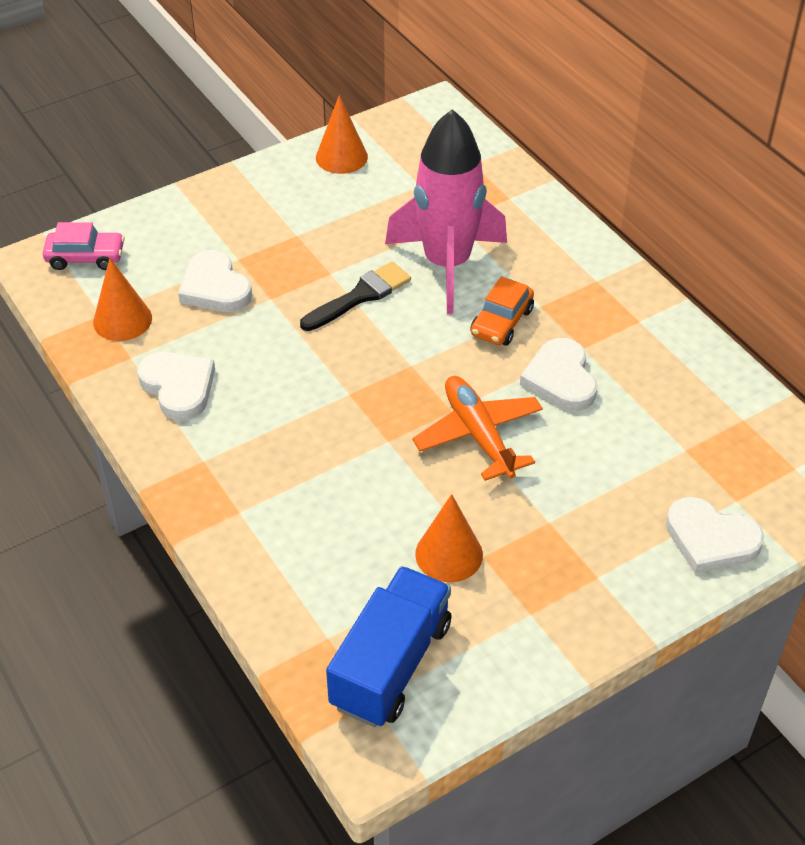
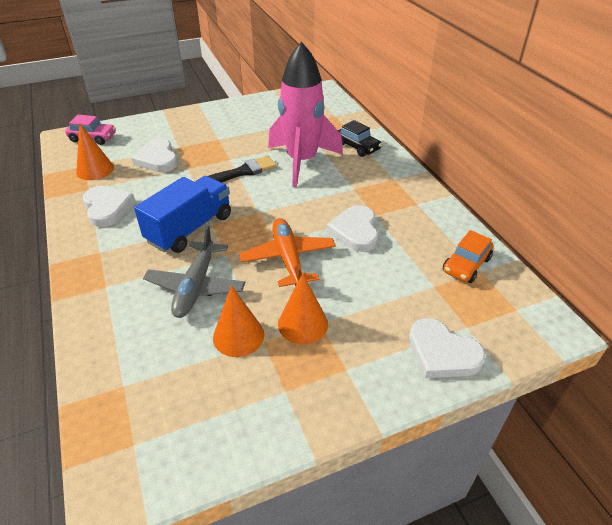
camera: 10 degrees right, 5 degrees down
(341, 157) = (260, 106): orange cone -> orange cone (303, 324)
(365, 494) = (196, 286): none -> grey plane
(391, 665) = (161, 415): blue truck -> blue truck (190, 228)
(501, 322) = (326, 195): orange car -> orange car (466, 265)
(526, 225) = (357, 147): none -> black car

